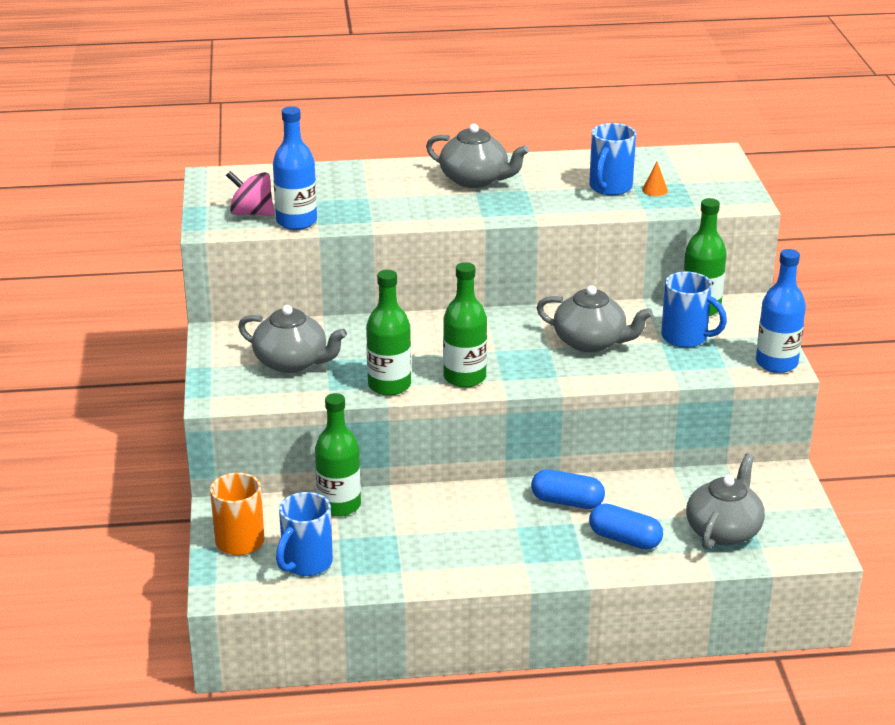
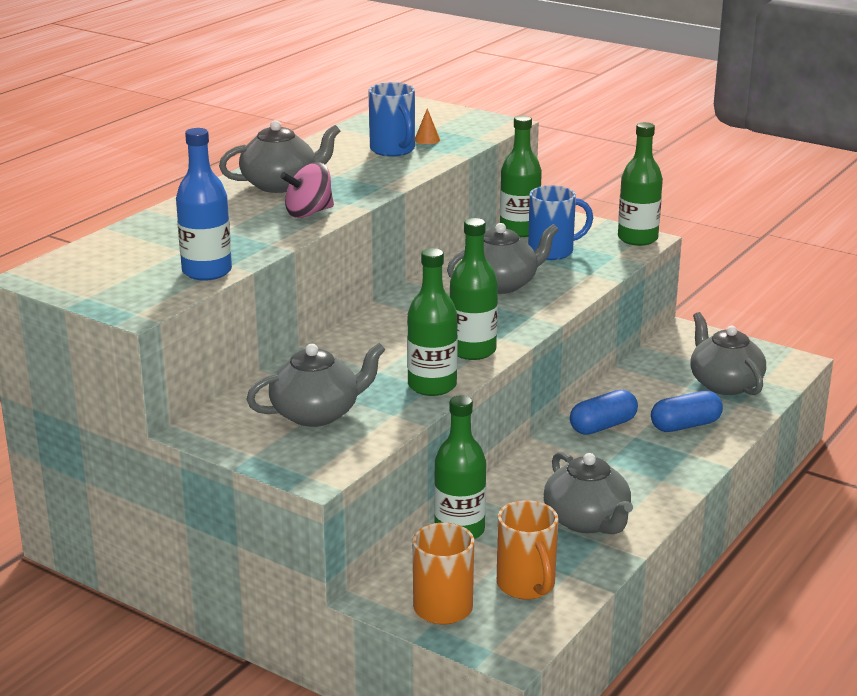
camera: 50 degrees left, 5 degrees down
(251, 213) = (148, 284): pink spinning top -> pink spinning top (309, 213)
(306, 563) = (526, 586): blue mug -> orange mug
(421, 553) = (587, 521): none -> grey teapot
(776, 363) = (637, 239): blue bottle -> green bottle

